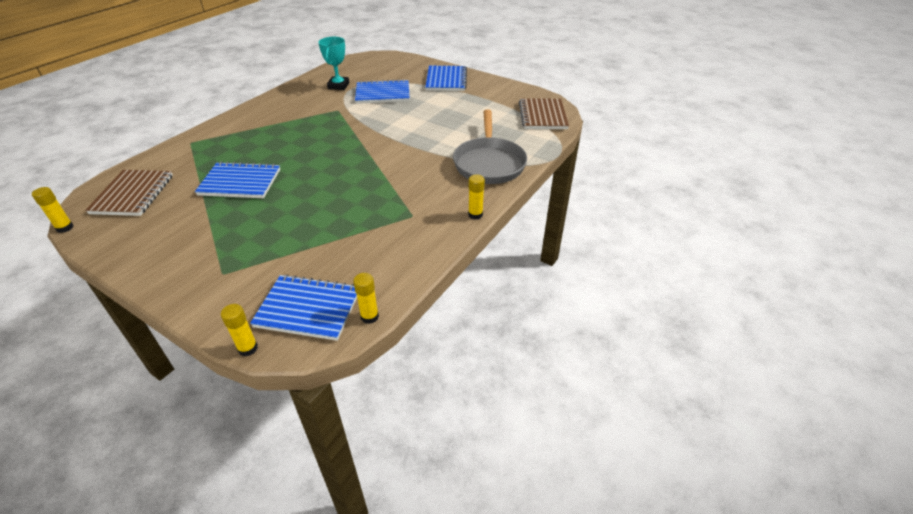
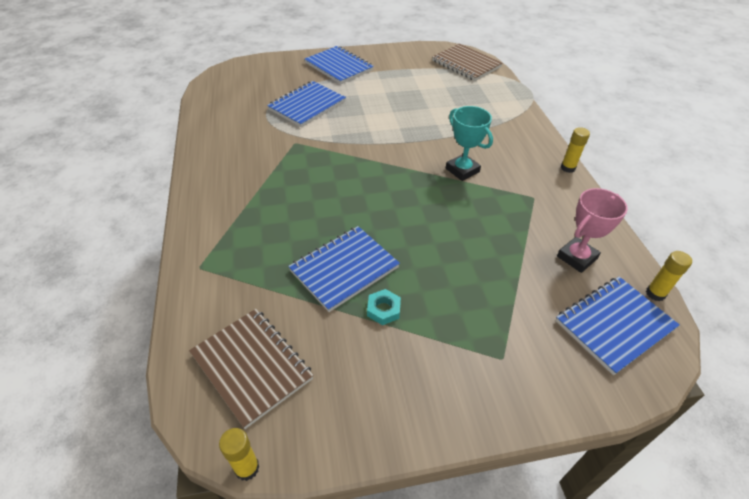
camera: 45 degrees left, 5 degrees up
(220, 211) = (383, 309): none -> turquoise nut
(248, 348) = (641, 394): yellow glue stick -> none
(338, 86) = (247, 118): turquoise trophy -> turquoise trophy (462, 170)
(365, 263) = (576, 257): none -> pink trophy
(489, 163) = (502, 122): grey pan -> none

